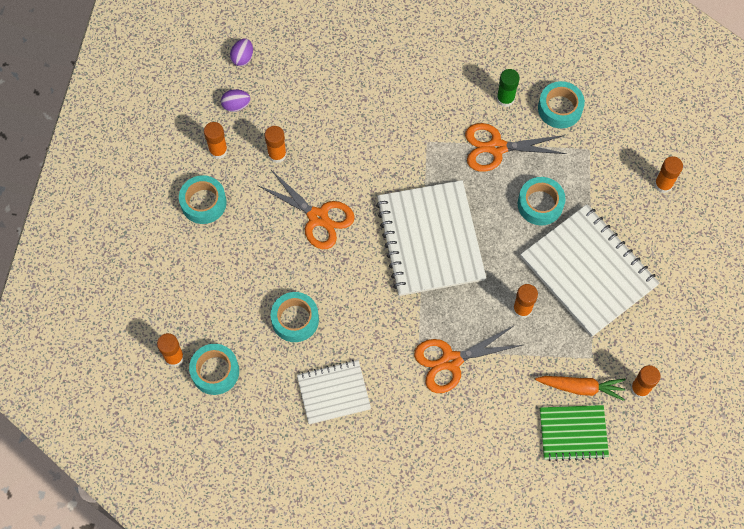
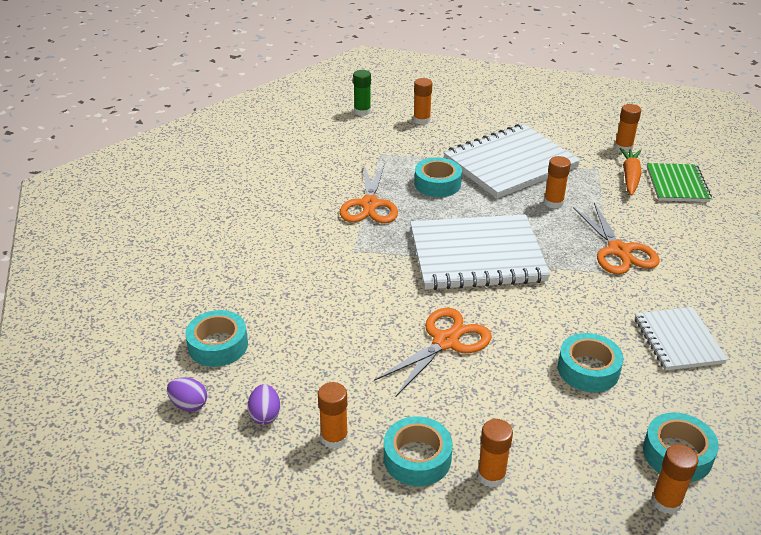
camera: 85 degrees left, 30 degrees down
(277, 154) = (350, 375): orange glue stick -> orange glue stick (491, 476)
(505, 99) = (312, 195): green glue stick -> green glue stick (362, 111)
(560, 108) = (332, 165): turquoise tape -> turquoise tape (218, 345)

